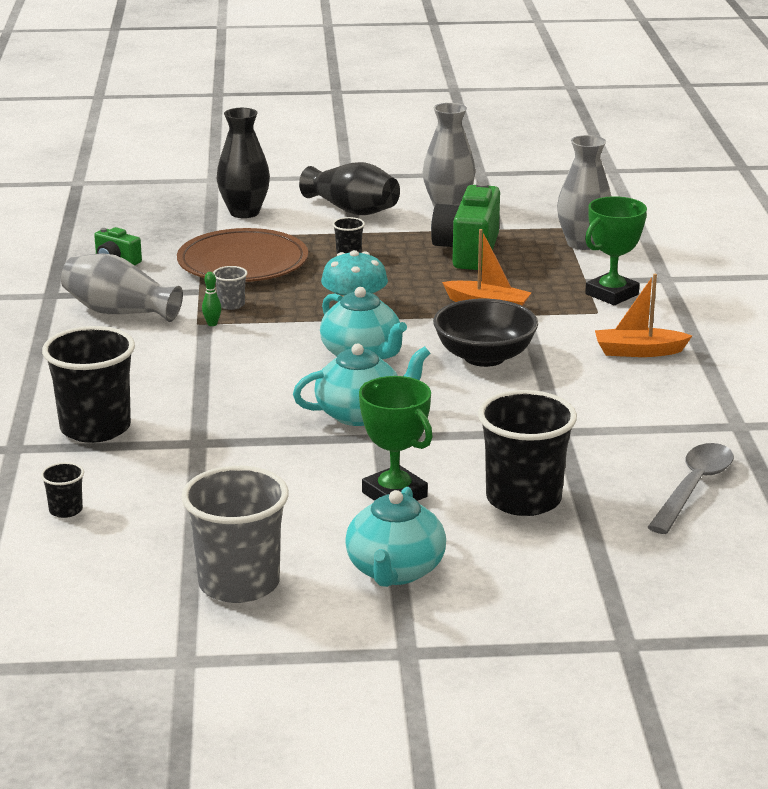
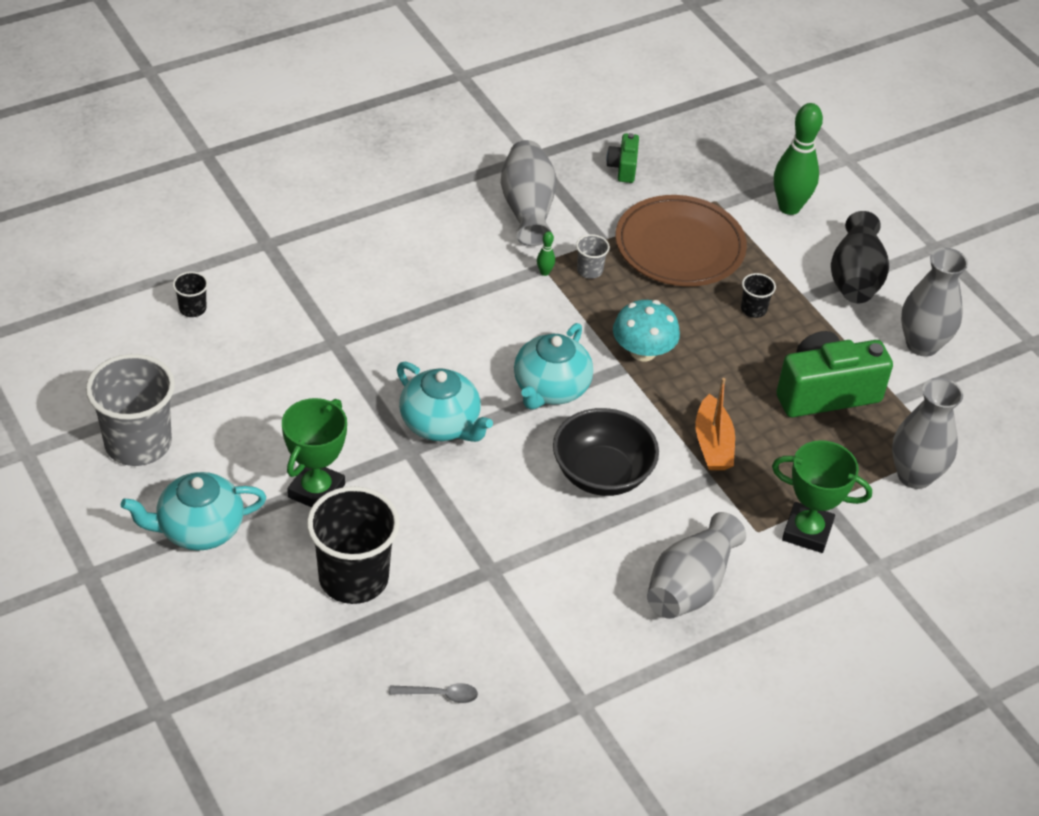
camera: 60 degrees right, 20 degrees up
(95, 428) = (322, 274): black cup -> none
(244, 212) = (789, 207): black vase -> green bowling pin
(638, 352) = (690, 586): orange boat -> grey vase
(693, 487) = (440, 695): grey spoon -> grey spoon, size x0.52

